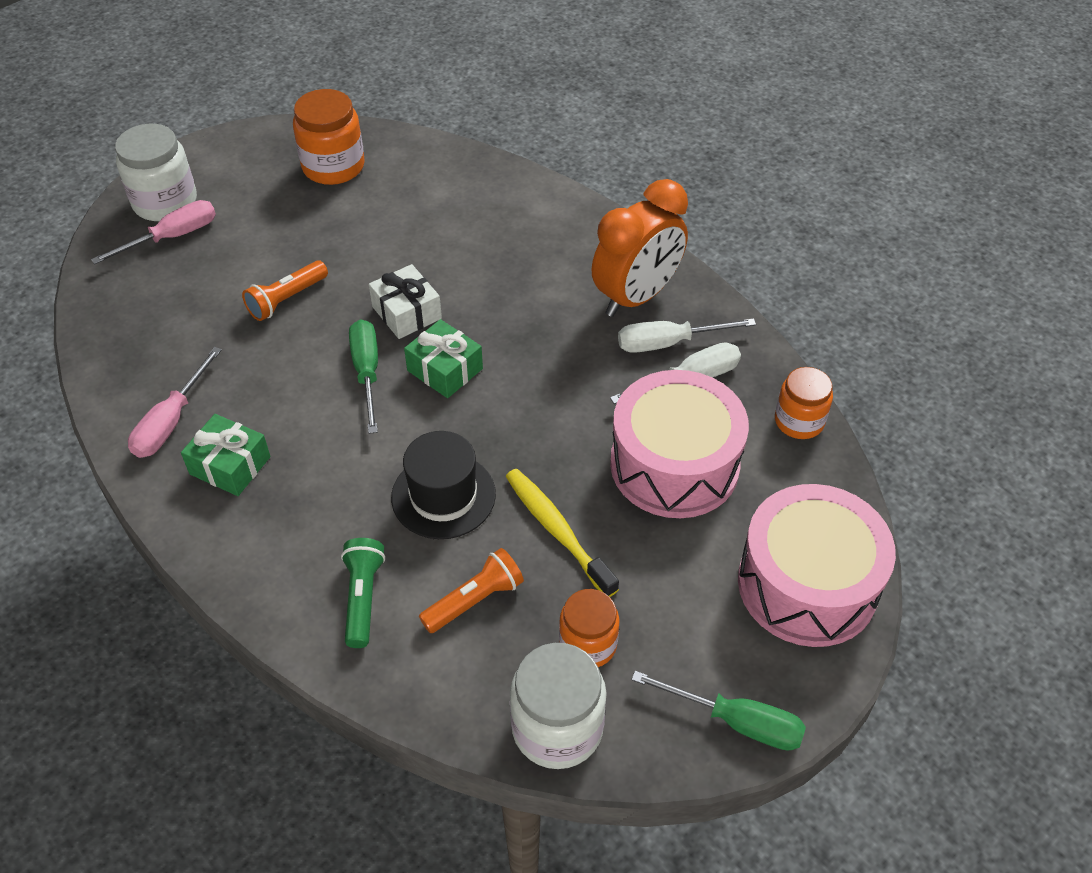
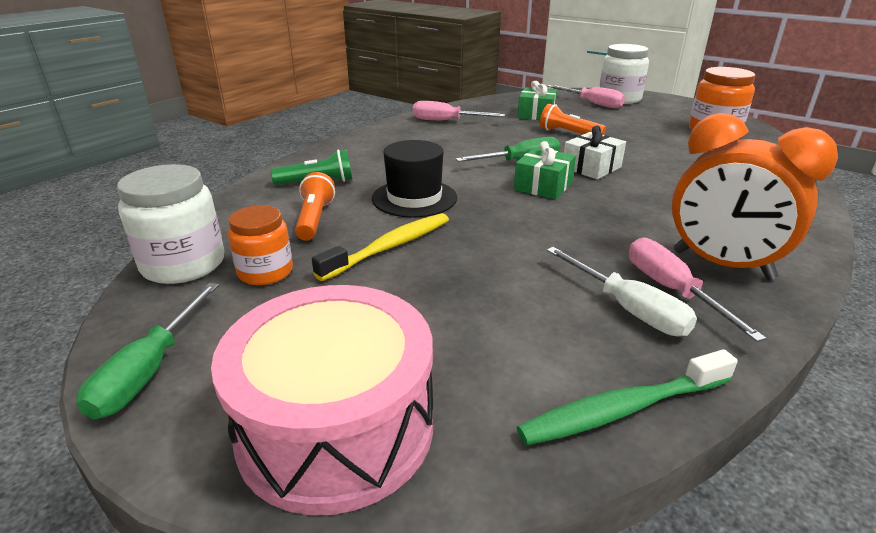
camera: 80 degrees right, 20 degrees down
(230, 465) = (418, 137): green gift -> green gift (536, 114)
(474, 600) = (314, 219): orange flashlight -> orange flashlight turned 135 degrees counterclockwise
(668, 343) = (671, 290): white screwdriver -> pink screwdriver
(674, 464) = (494, 306): pink drum -> none
(799, 421) = (622, 409): orange jar -> green toothbrush

